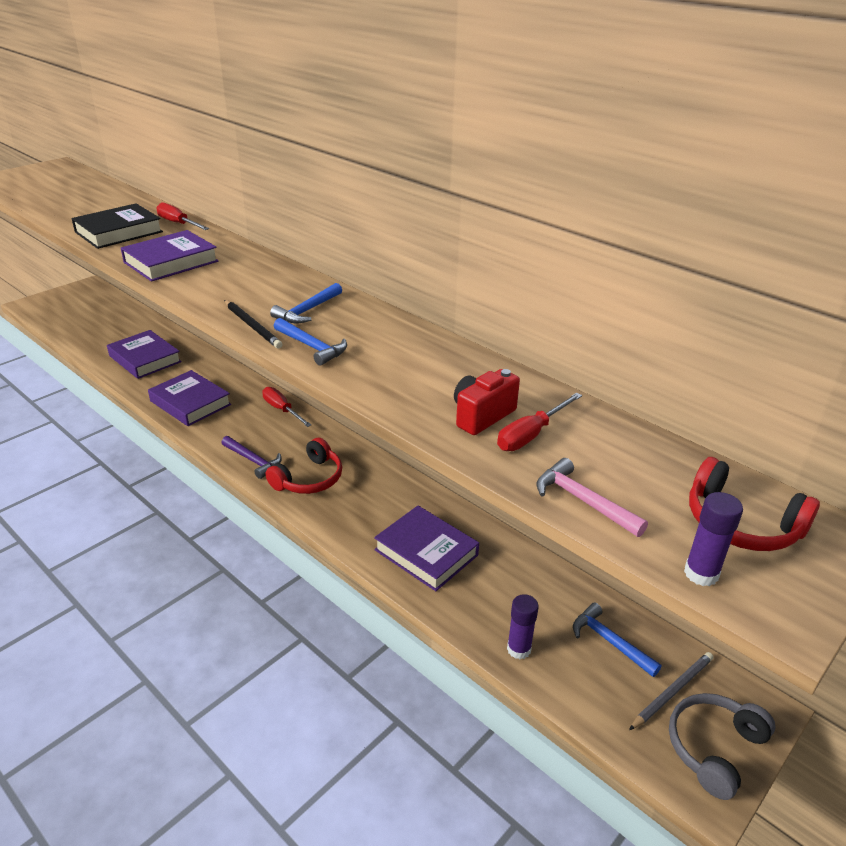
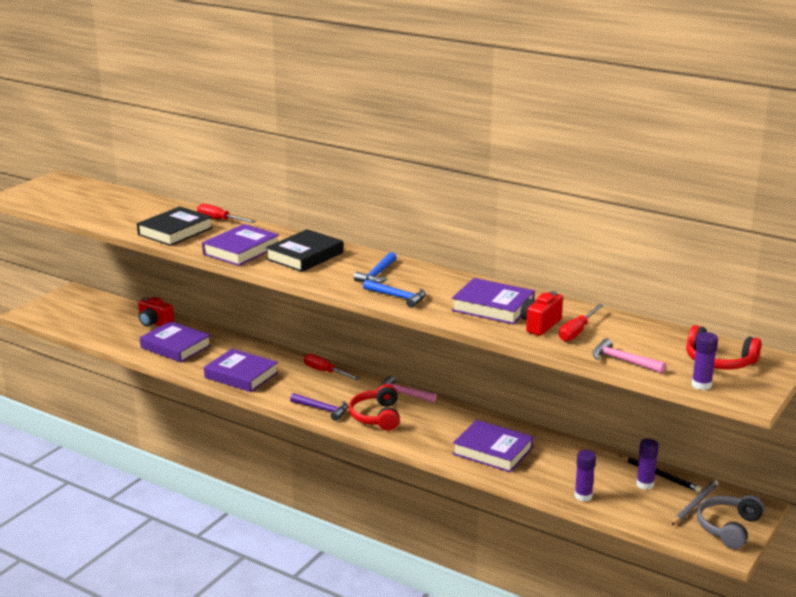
camera: 10 degrees left, 10 degrees down
(141, 329) = (154, 323): none -> red camera
(238, 277) = (304, 256): none -> black book
(252, 326) = (343, 288): black pencil -> black pencil (660, 475)
(309, 479) = (376, 416): red headphones -> red headphones turned 150 degrees clockwise
(354, 450) = (403, 393): none -> pink hammer
(429, 377) = (493, 307): none -> purple book
(609, 641) = (645, 484): blue hammer -> purple glue stick

